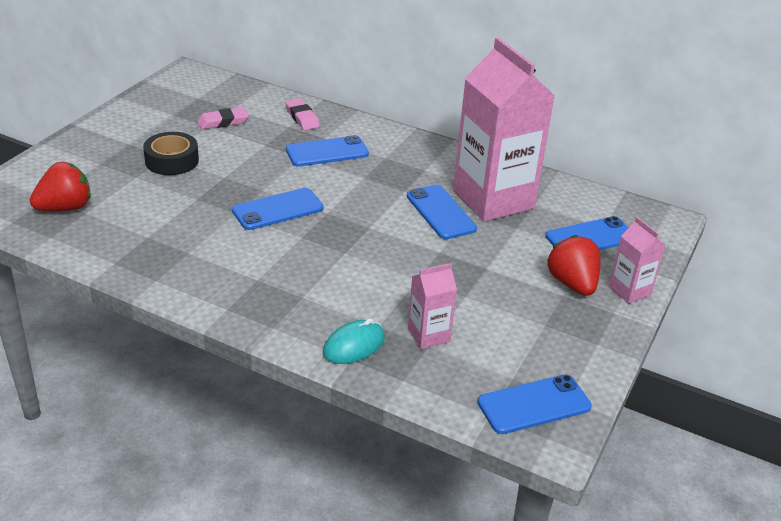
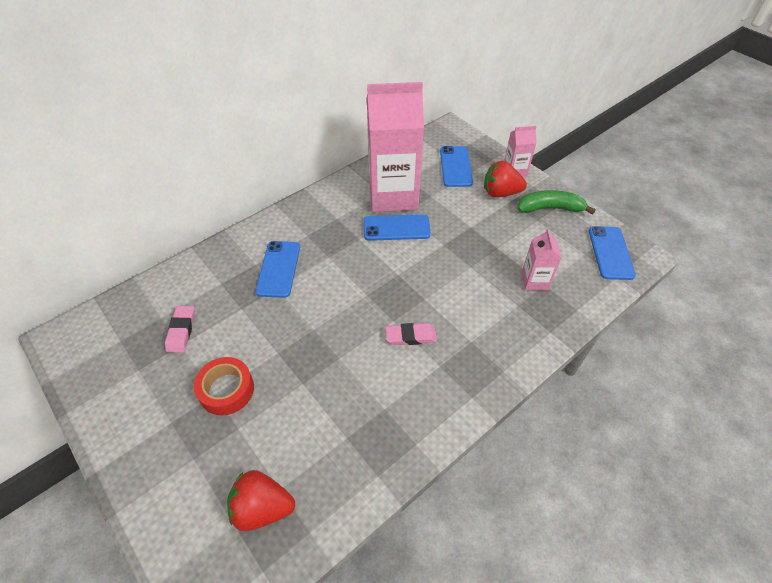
camera: 65 degrees left, 15 degrees up
(65, 208) = (262, 508): red strawberry -> red strawberry turned 75 degrees counterclockwise
(172, 161) = (226, 390): black tape -> red tape
(278, 210) = (348, 326): blue phone -> none
(302, 118) = (213, 270): pink eraser -> pink eraser (411, 336)
(354, 345) = (536, 326): turquoise mouse -> none
(579, 334) = (549, 208): none -> green banana

